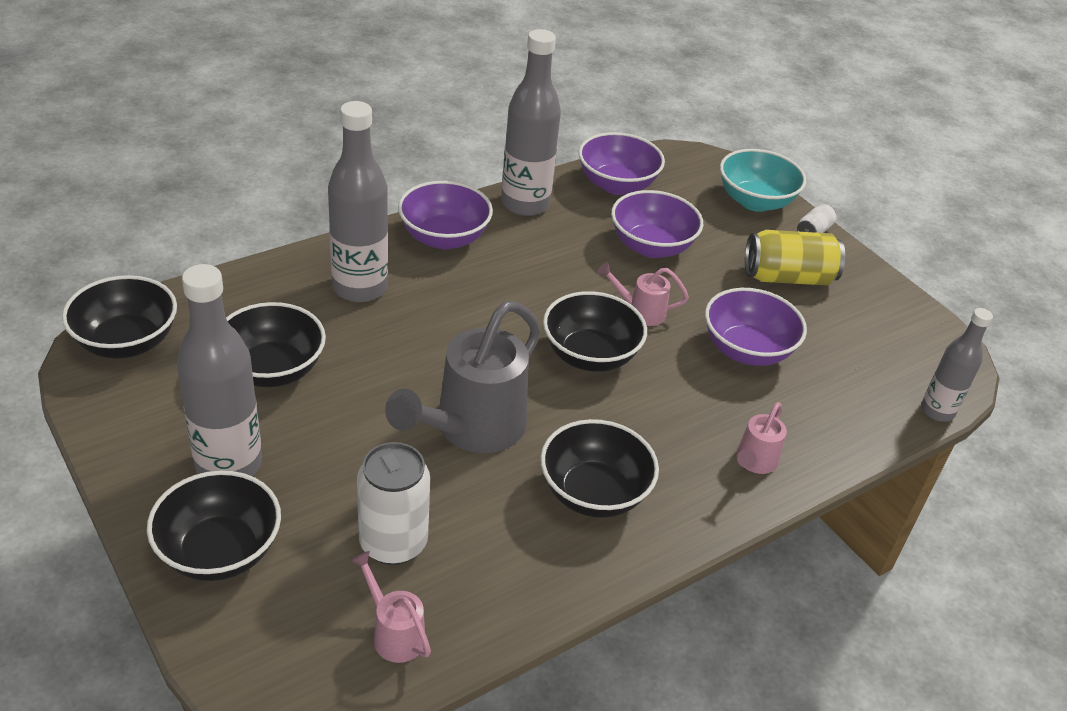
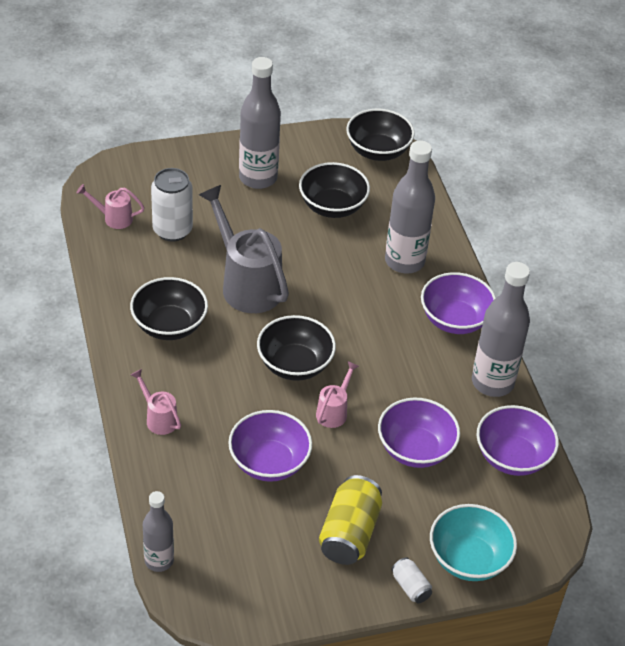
camera: 110 degrees right, 5 degrees up
(219, 551) = (197, 166): black bowl -> none
(394, 633) = (114, 218): pink watering can -> pink watering can turned 150 degrees counterclockwise

